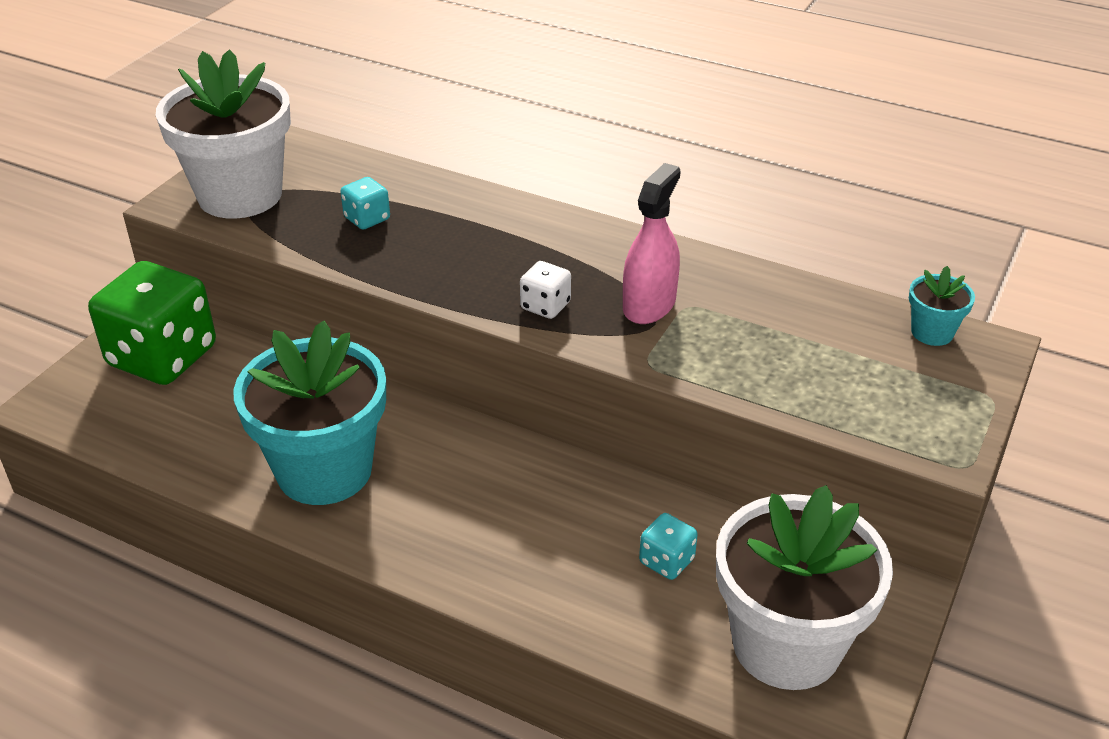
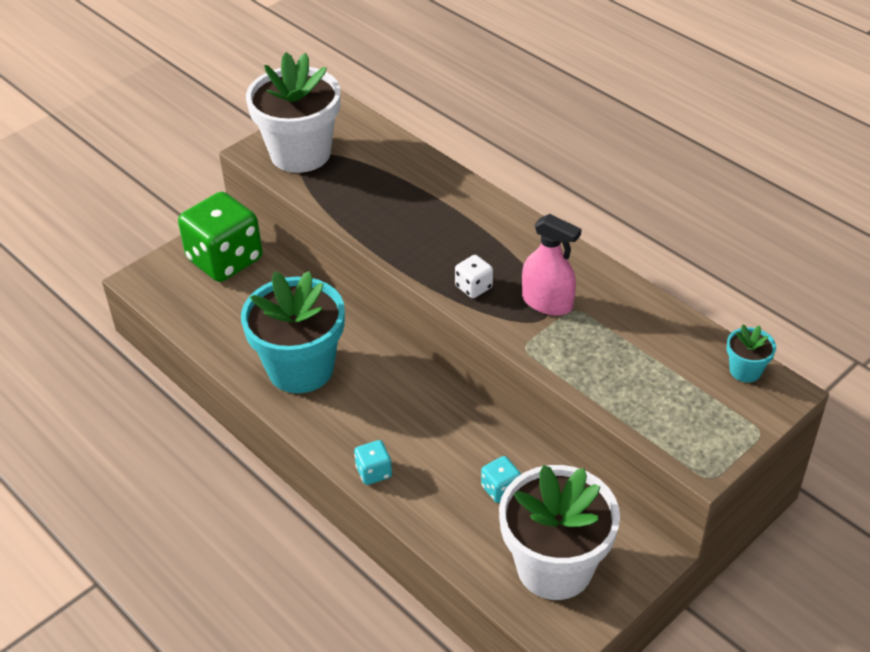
camera: 20 degrees right, 5 degrees up
(367, 219) = (379, 190): turquoise dice -> turquoise dice (374, 472)
(649, 305) = (547, 302): pink spray bottle -> pink spray bottle turned 75 degrees clockwise

